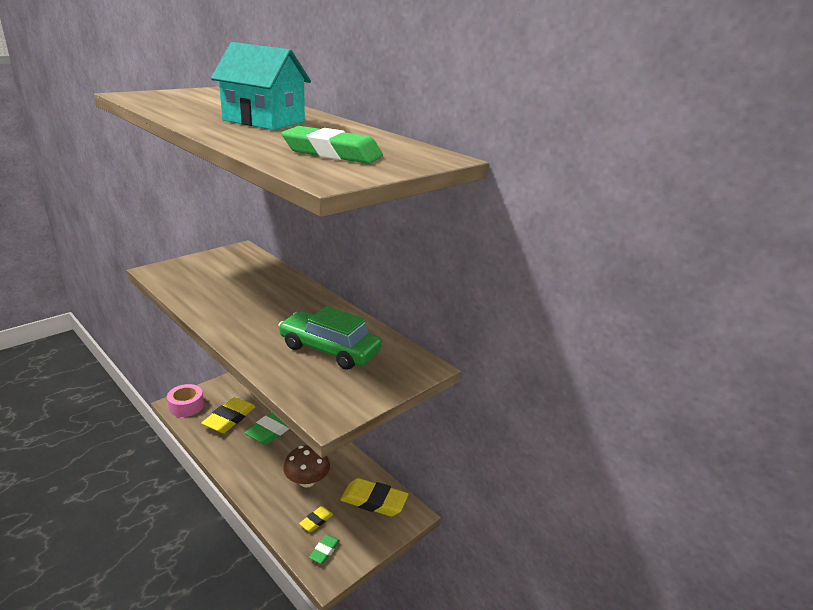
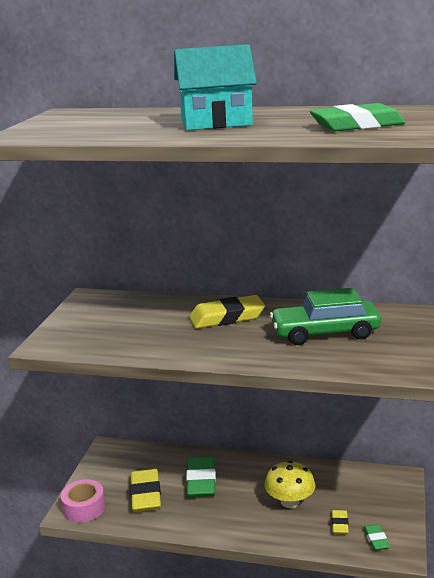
camera: 30 degrees left, 5 degrees down
(307, 481) = (290, 502): brown mushroom -> yellow mushroom
(374, 501) = (362, 485): yellow eraser -> yellow eraser (227, 317)

